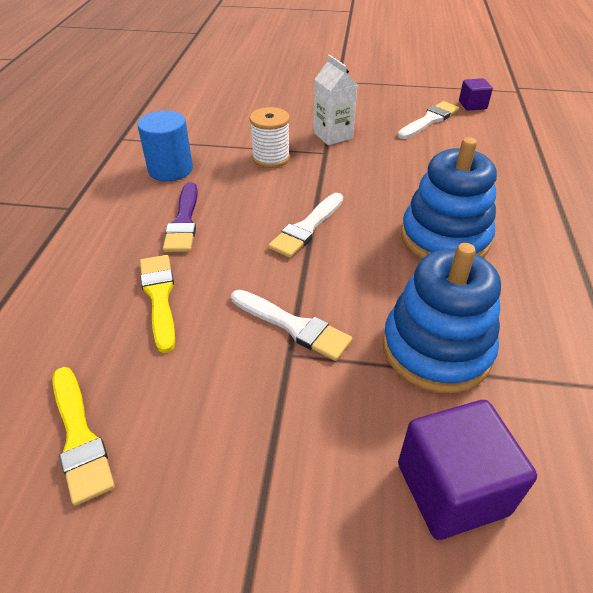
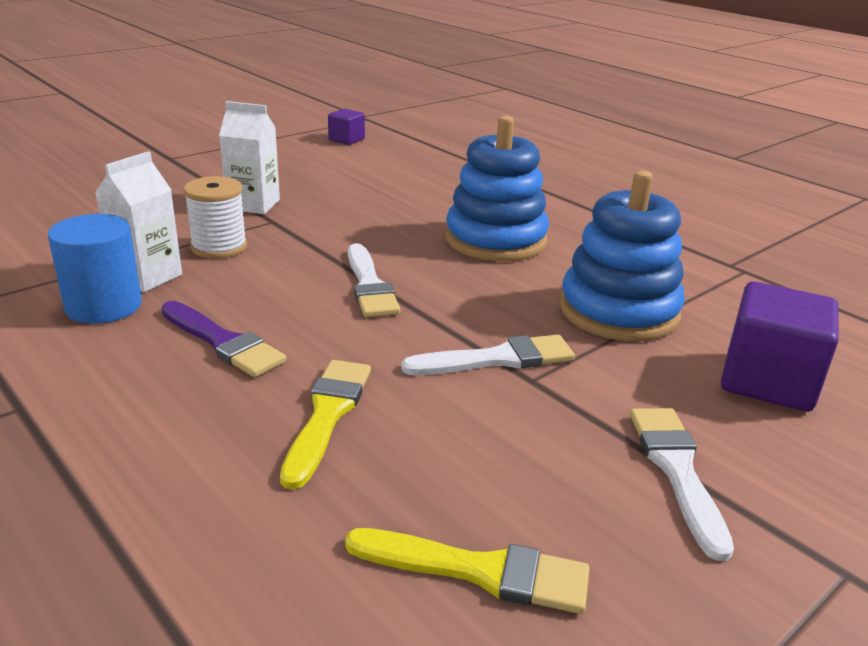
camera: 50 degrees left, 15 degrees down
(159, 297) = (327, 415): yellow brush -> yellow brush turned 75 degrees clockwise
(212, 161) = (147, 277): none -> white carton
(429, 120) = (328, 162): white brush -> white brush (677, 470)

